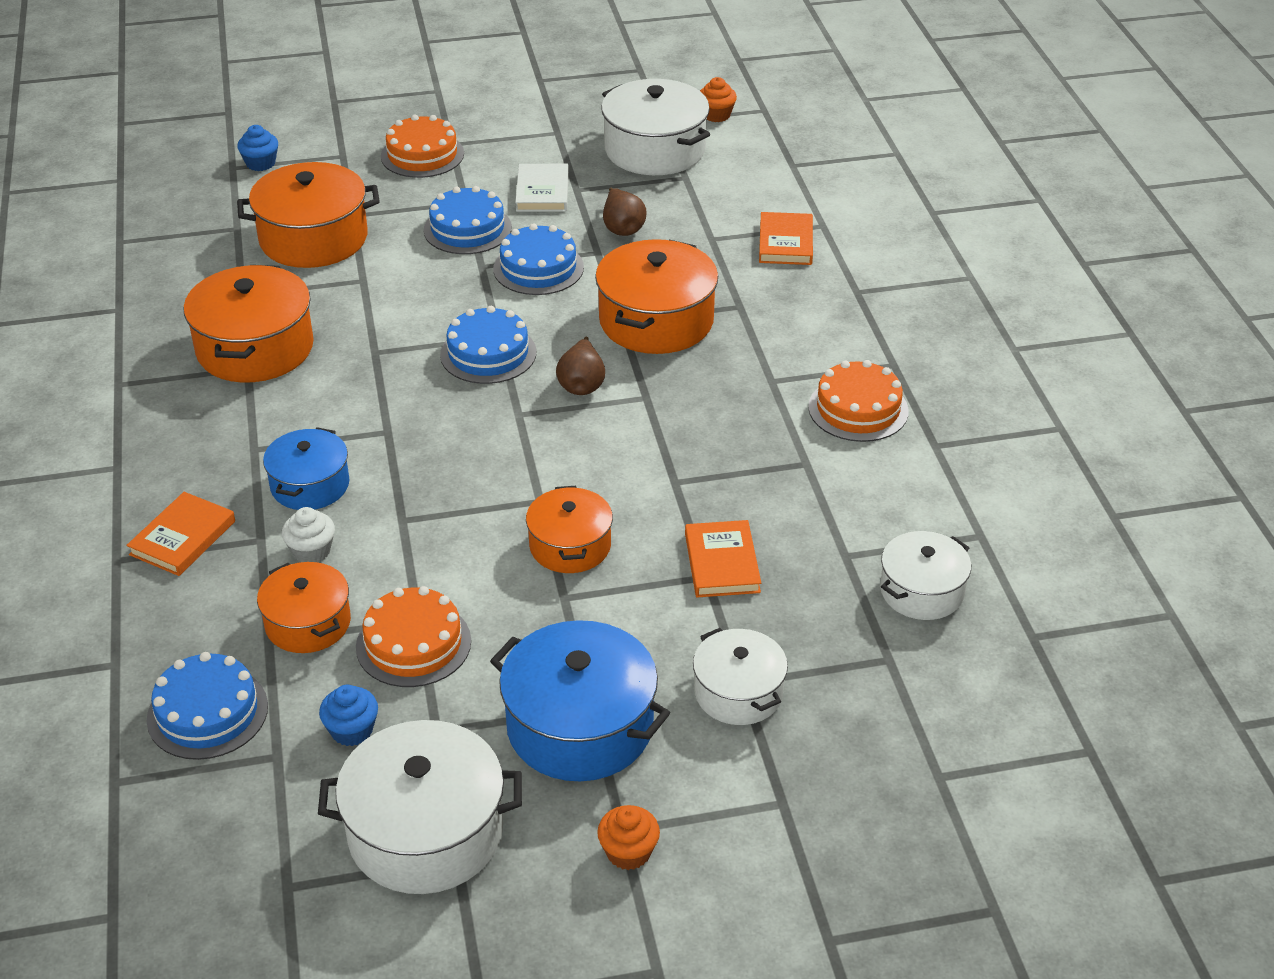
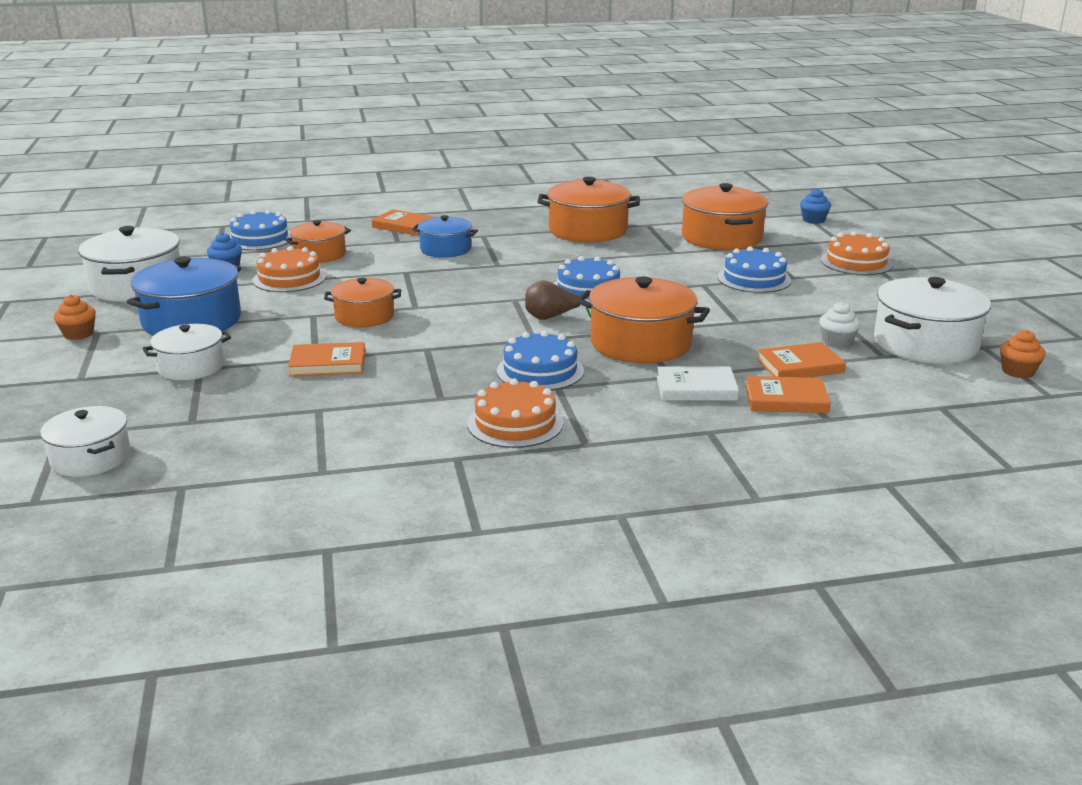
camera: 90 degrees right, 15 degrees down
(311, 551) = (383, 252): white cupcake -> white cupcake (837, 342)
(538, 268) = (706, 302): blue cake -> blue cake (540, 371)
(542, 192) = (823, 302): white book -> white book (696, 388)
(622, 227) = (780, 330): brown pear -> none
(710, 226) = (800, 366): none -> orange book
(922, 591) = (262, 439): white pot -> white pot (91, 458)

